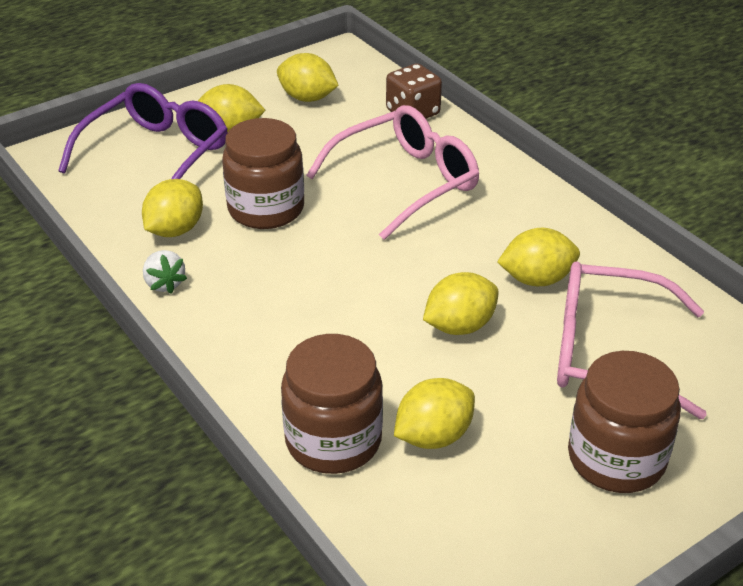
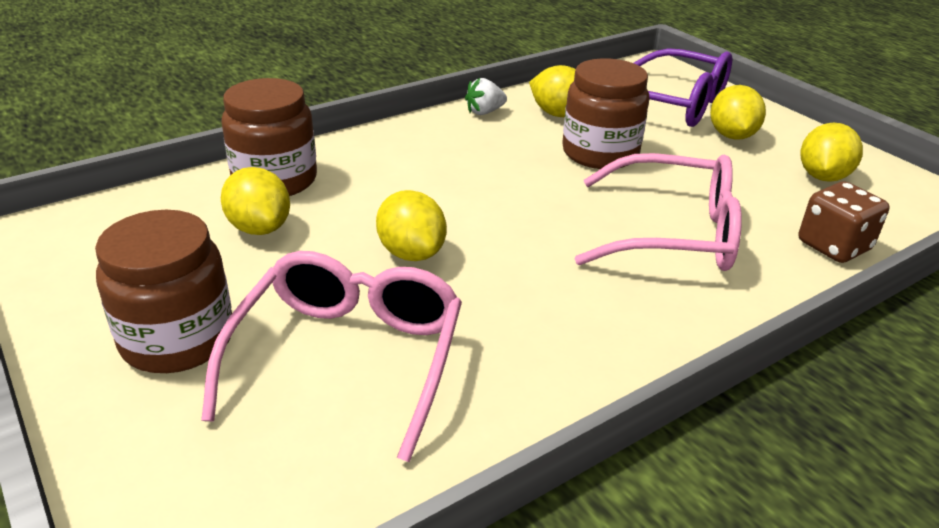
camera: 90 degrees right, 5 degrees down
(405, 182) = (672, 233): pink glasses -> pink glasses turned 45 degrees counterclockwise
(536, 279) = (491, 315): yellow lemon -> none

